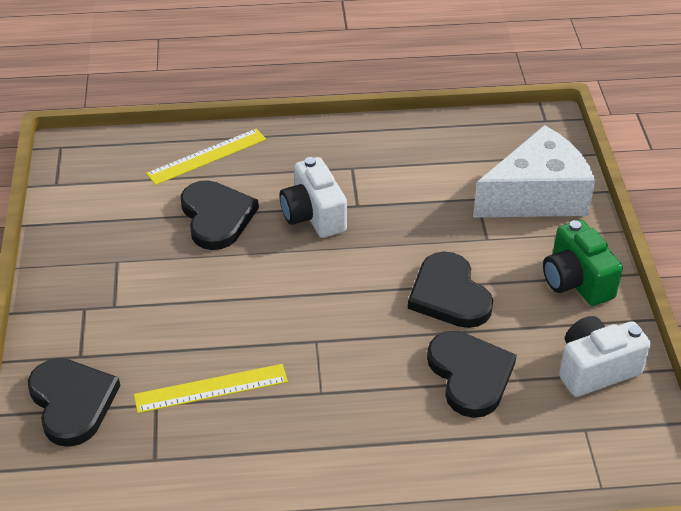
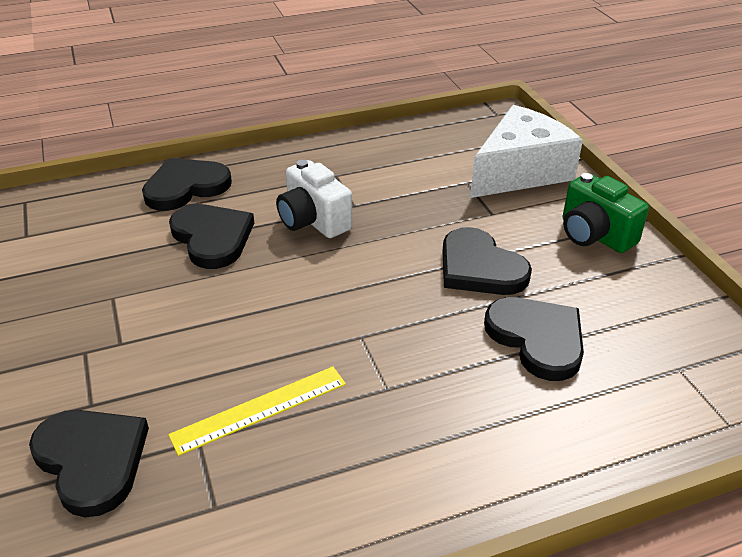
camera: 15 degrees left, 5 degrees down
(207, 156) = (186, 187): yellow ruler -> black heart
(596, 369) = (657, 309): white camera -> none

